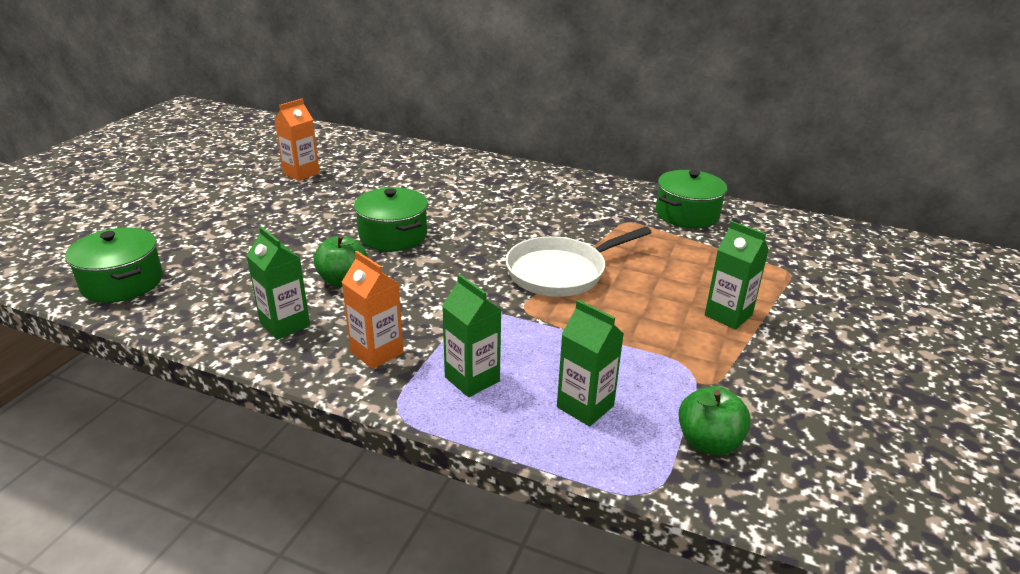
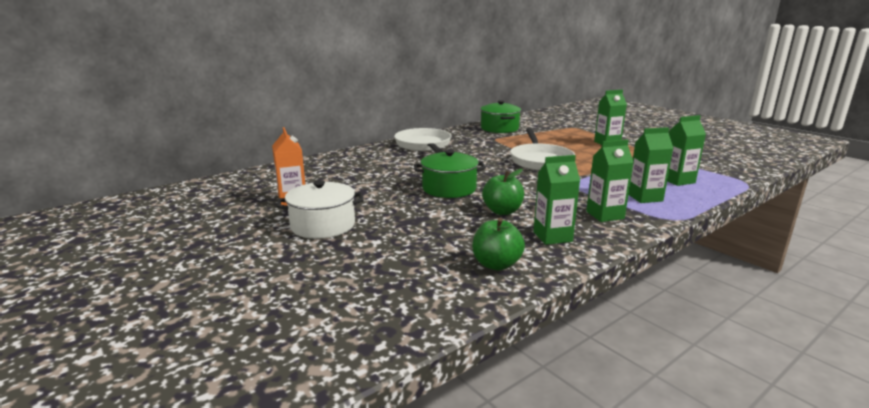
camera: 60 degrees left, 10 degrees down
(122, 282) = (423, 297): green pot -> none
(250, 202) = (323, 225): none -> white pot
(376, 352) = (605, 215): orange carton -> green carton
(537, 186) = (424, 145): none -> white pan
(708, 443) = (710, 167): green apple -> green apple (496, 264)

